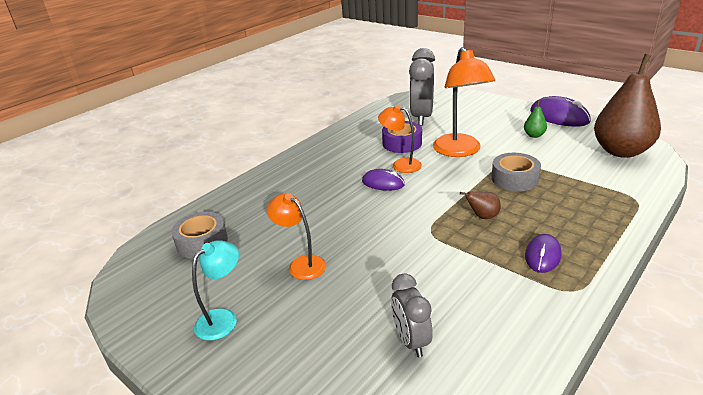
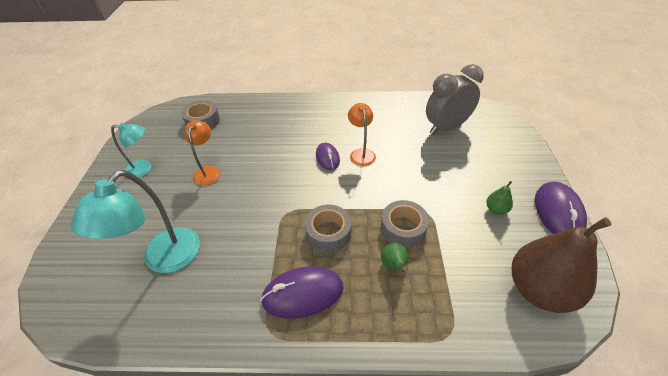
camera: 50 degrees right, 15 degrees up
(402, 143) = (393, 138): purple tape -> none
(411, 341) = (164, 260): grey clock -> turquoise lamp
(460, 151) = (414, 175): orange lamp -> none
(482, 216) = (328, 233): brown pear -> grey tape
(542, 255) = (303, 293): purple mouse -> purple mouse, size x1.63
(550, 198) = (394, 265): none -> green pear

